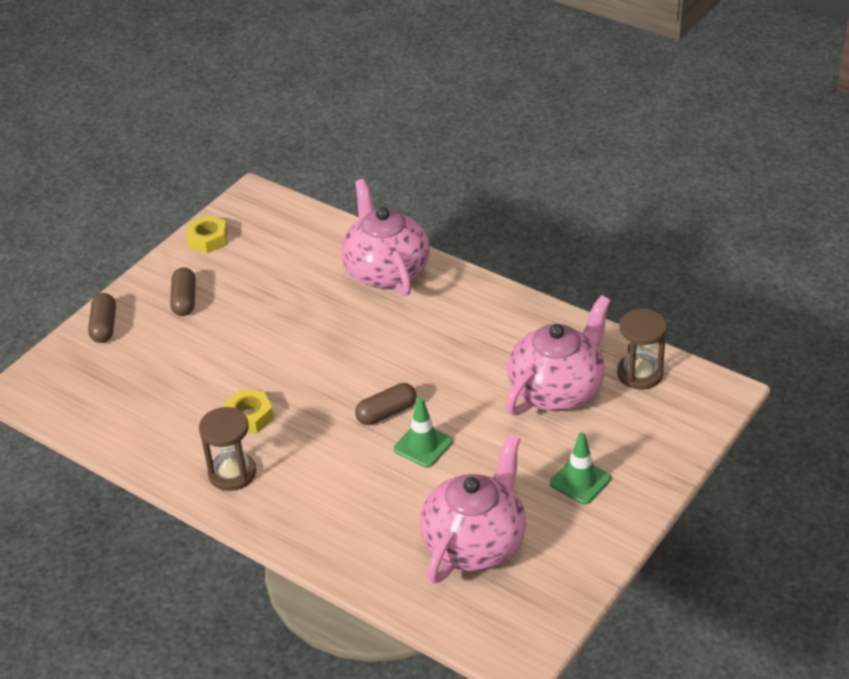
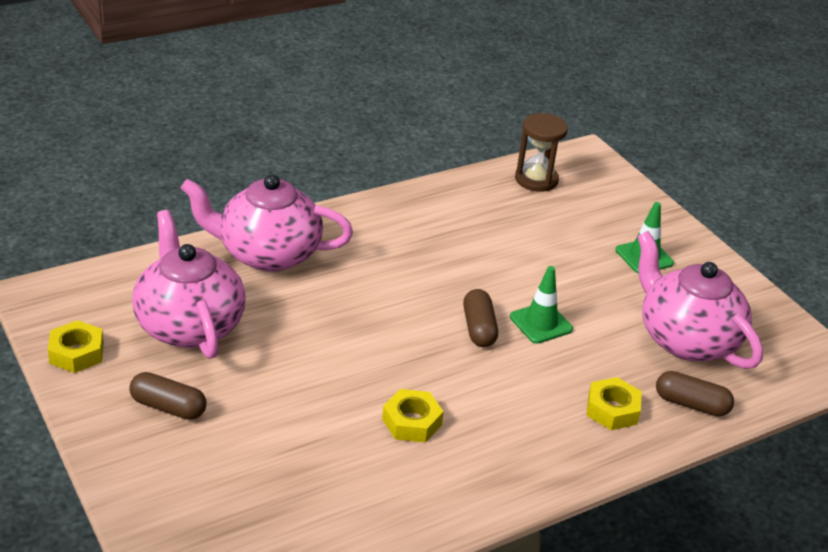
camera: 70 degrees left, 5 degrees down
(104, 326) = (147, 491): brown capsule -> brown capsule (691, 404)
(232, 473) = (491, 464): brown hourglass -> none
(343, 521) = (612, 410): none -> yellow nut
(557, 389) = (523, 225): pink teapot -> pink teapot (189, 325)

